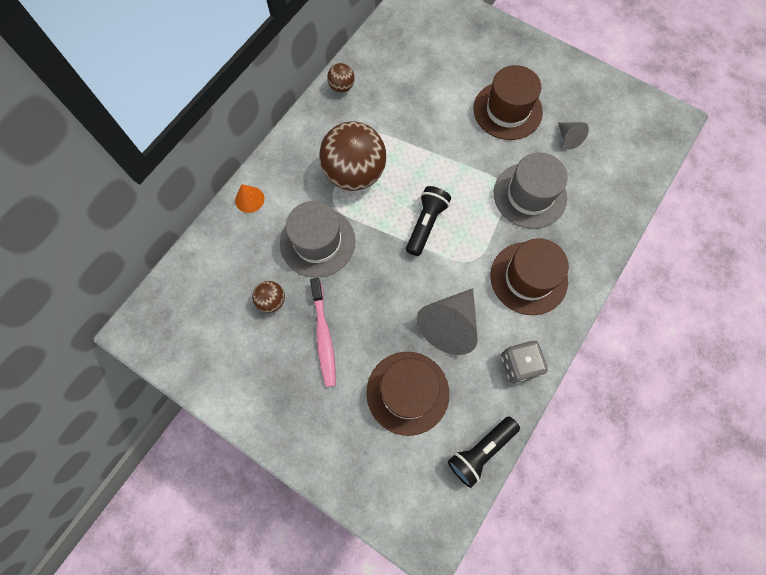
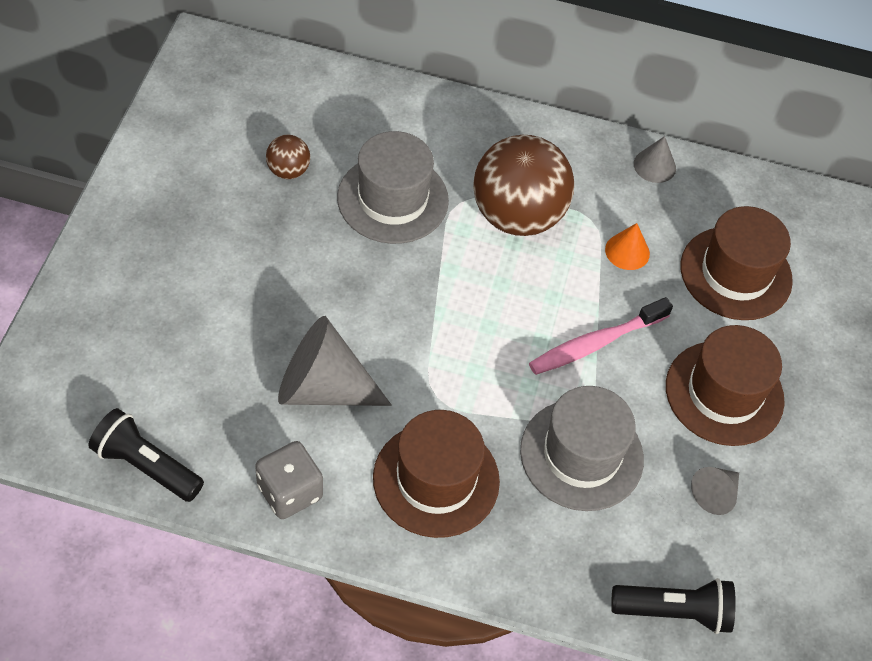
camera: 65 degrees right, 15 degrees down
(249, 199) = (426, 108): orange cone -> orange cone (627, 251)
(323, 336) = (257, 240): pink toothbrush -> pink toothbrush (595, 343)
(341, 87) = (654, 166): brown ball -> grey cone
(407, 392) = (206, 357): brown hat -> brown hat (735, 273)
(426, 224) = (472, 322): black flashlight -> black flashlight (674, 611)

